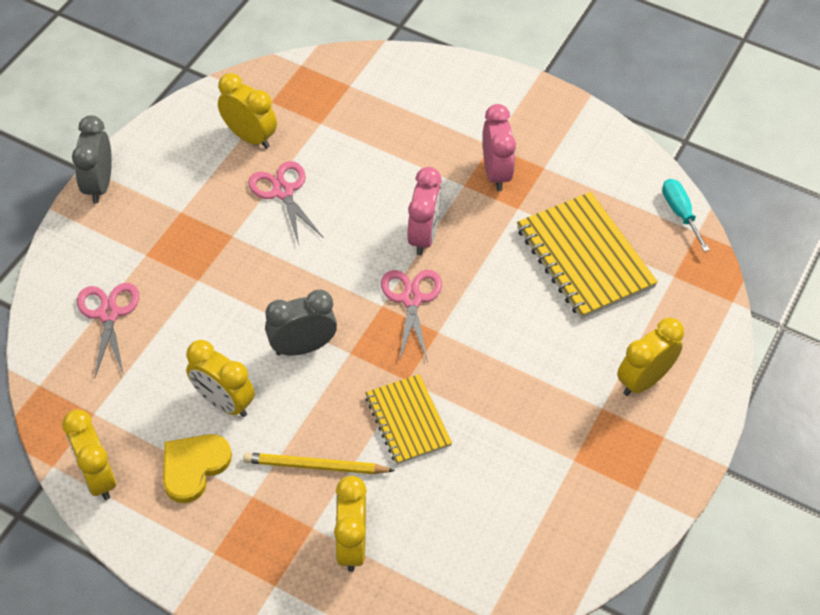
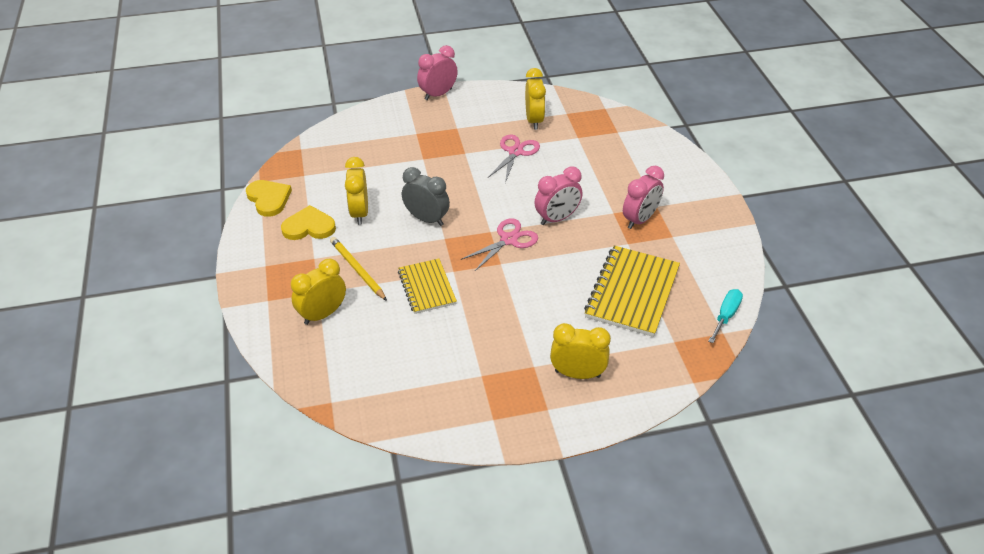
camera: 50 degrees right, 10 degrees down
(97, 477) = (269, 199): yellow clock -> yellow heart
(99, 185) = (438, 94): grey clock -> pink clock
(109, 314) = (367, 144): pink scissors -> none
(408, 420) = (427, 287): yellow notebook -> yellow notebook turned 45 degrees counterclockwise

